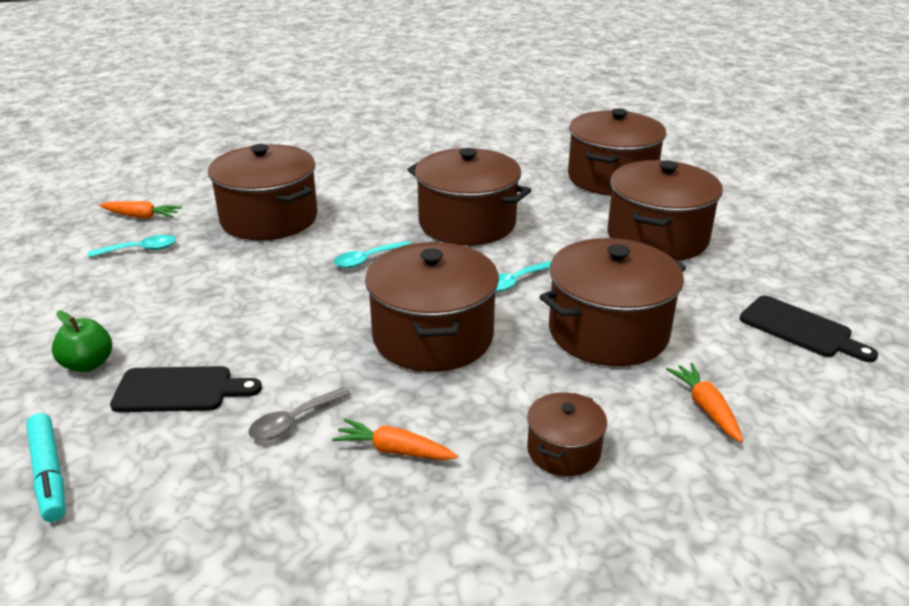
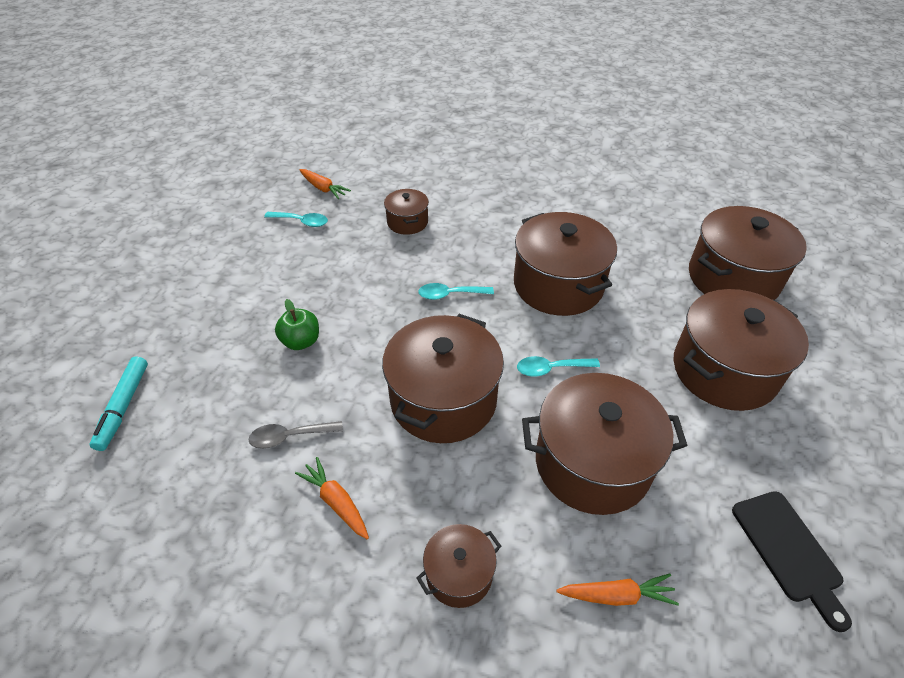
camera: 30 degrees right, 15 degrees up
(88, 364) = (203, 319): green apple -> green apple (301, 341)
(180, 390) = (240, 370): black cutting board -> none
(269, 218) = (407, 222): brown pot -> brown pot, size x0.51
(705, 408) = (617, 595): orange carrot -> orange carrot turned 75 degrees clockwise

